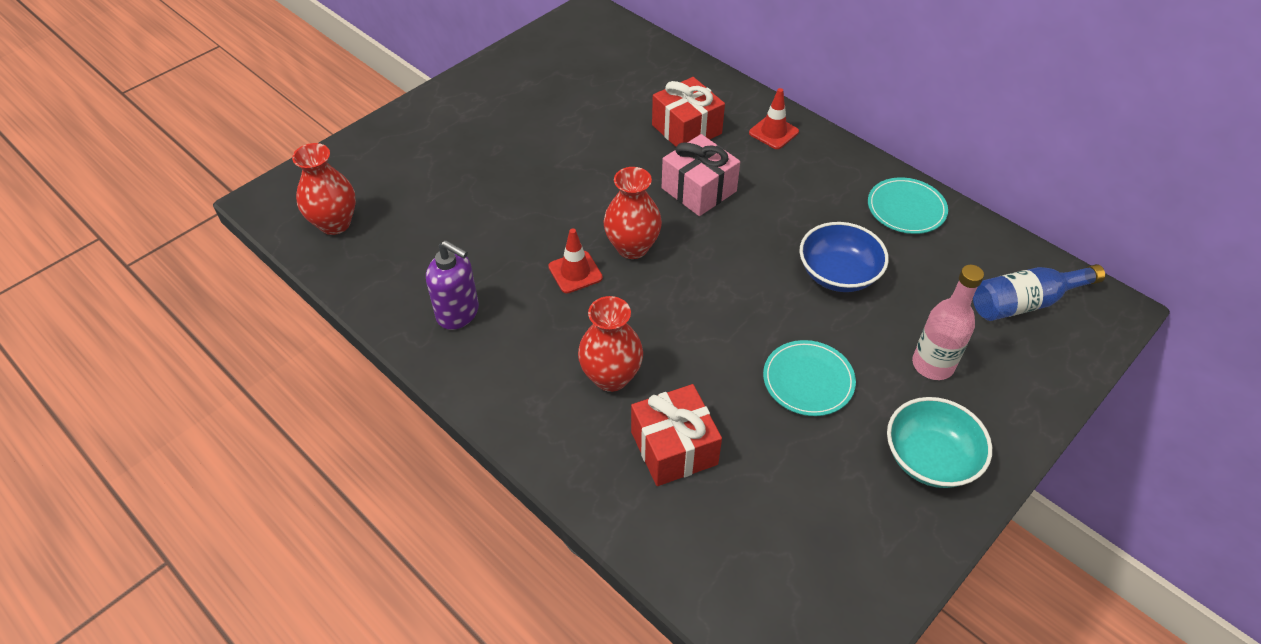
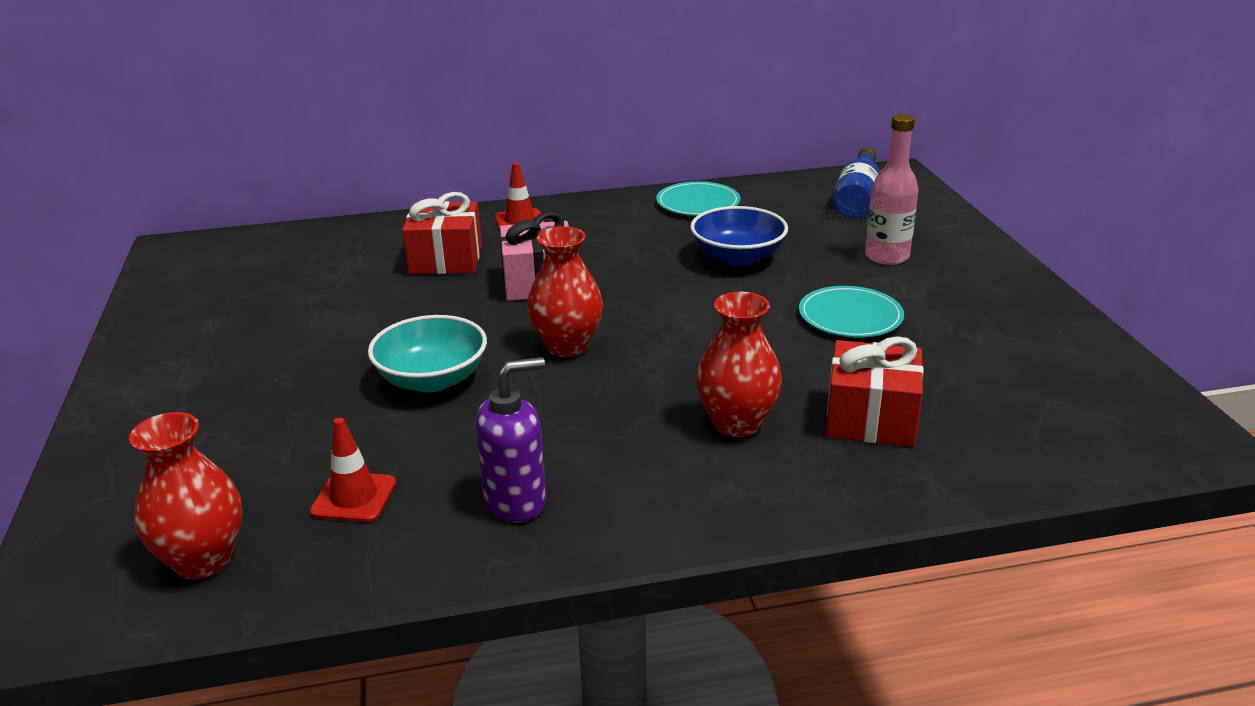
camera: 55 degrees left, 20 degrees down
(575, 272) = (557, 393): red traffic cone -> red traffic cone (354, 497)
(930, 458) = (988, 295): turquoise bowl -> turquoise bowl (432, 379)

